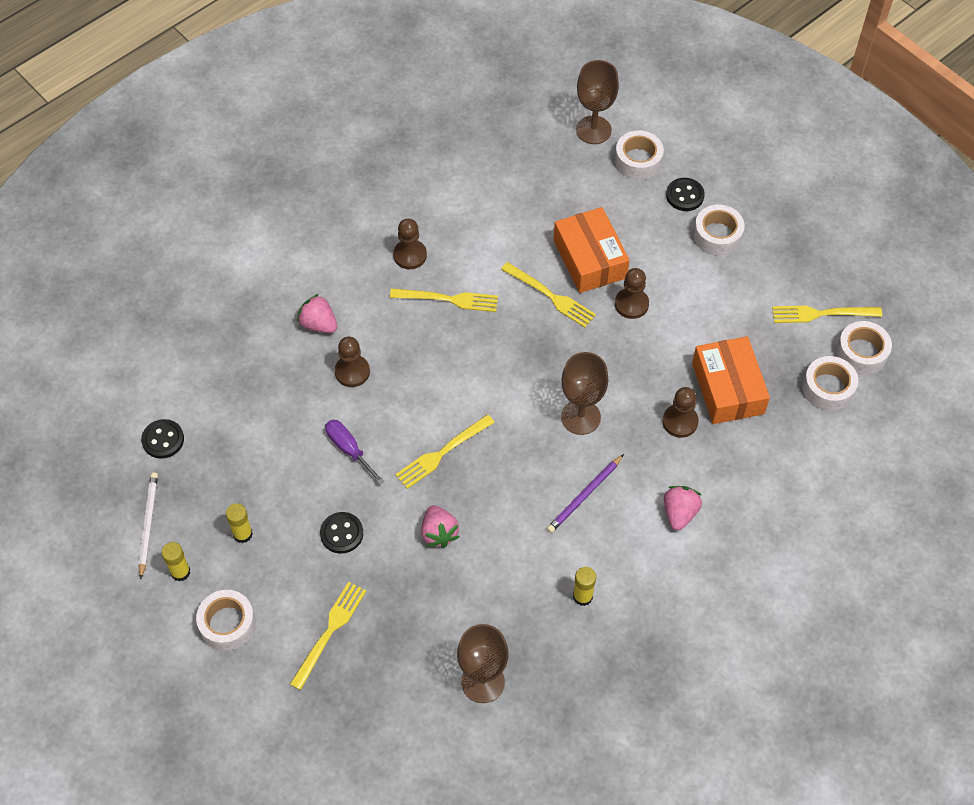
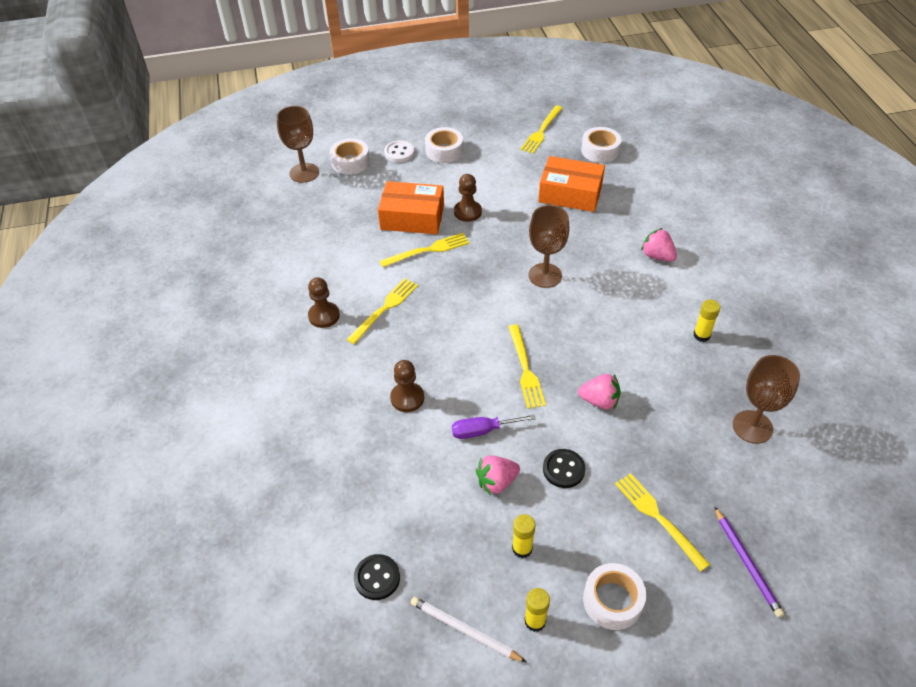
camera: 60 degrees left, 10 degrees down
(319, 324) = (342, 403): pink strawberry -> pink strawberry (497, 482)
(584, 495) = (614, 300): purple pencil -> purple pencil (747, 563)
(680, 422) = (582, 226): brown pawn -> none
(685, 195) = (399, 152): black button -> white button
(861, 353) = (583, 127): white tape -> none

